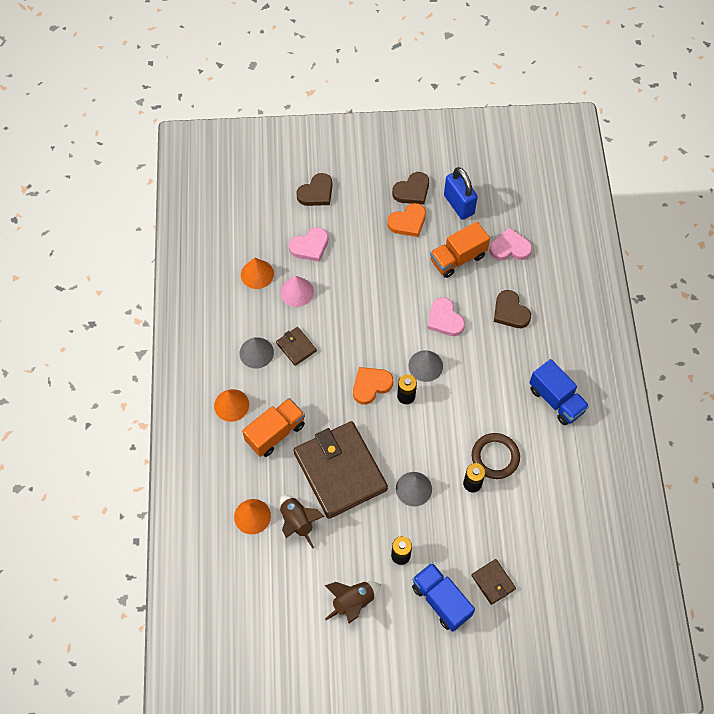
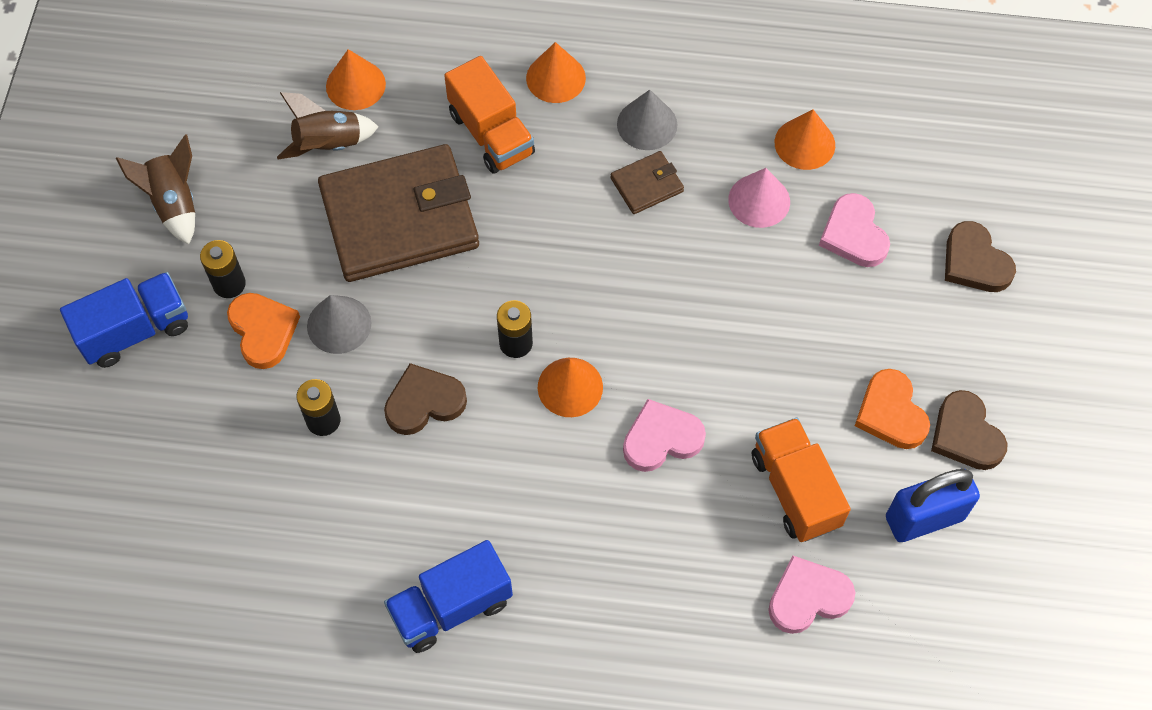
camera: 100 degrees right, 0 degrees up
(371, 385) = (548, 290): orange heart -> orange heart (263, 331)
(425, 366) = (570, 387): grey cone -> orange cone
(493, 582) = (140, 417): brown wallet -> none
(495, 457) = (363, 469): brown ring -> none
(510, 248) = (808, 597): pink heart -> pink heart turned 120 degrees counterclockwise
(510, 312) = (658, 564): brown heart -> brown heart (424, 402)

